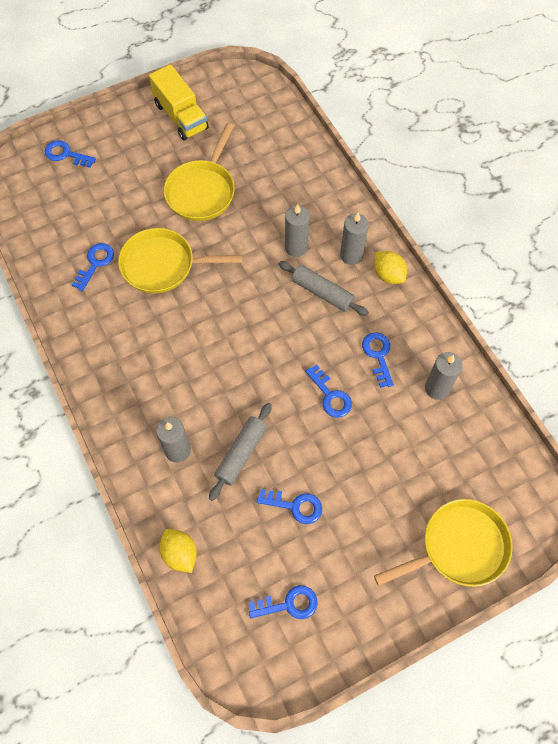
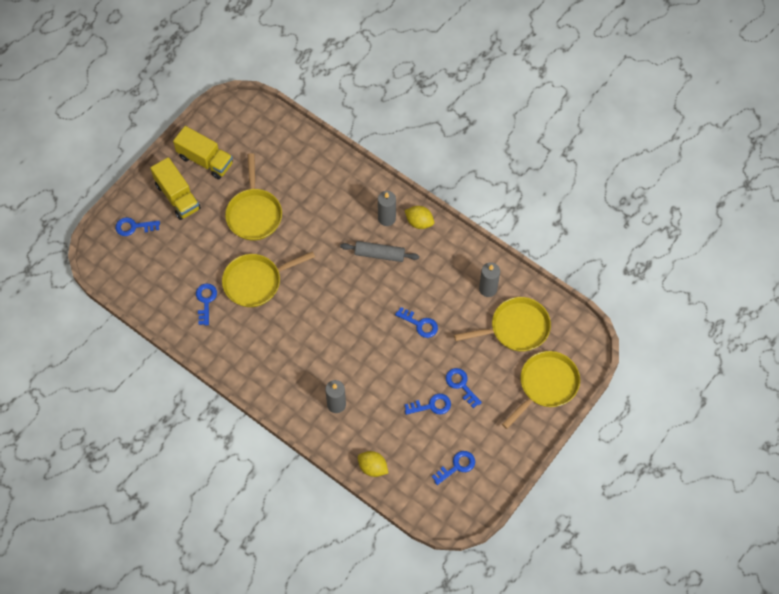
camera: 25 degrees left, 0 degrees up
(130, 141) = (177, 196): none -> yellow truck
(241, 453) = (379, 388): grey rolling pin -> none
(296, 247) = (345, 229): grey candle -> none
(378, 355) = (439, 283): blue key -> blue key (461, 385)
(451, 453) = (515, 328): none -> yellow pan

